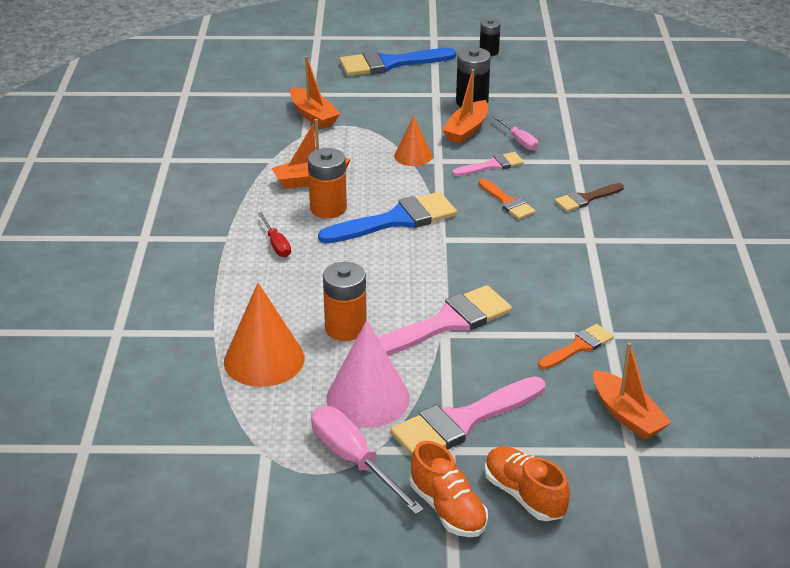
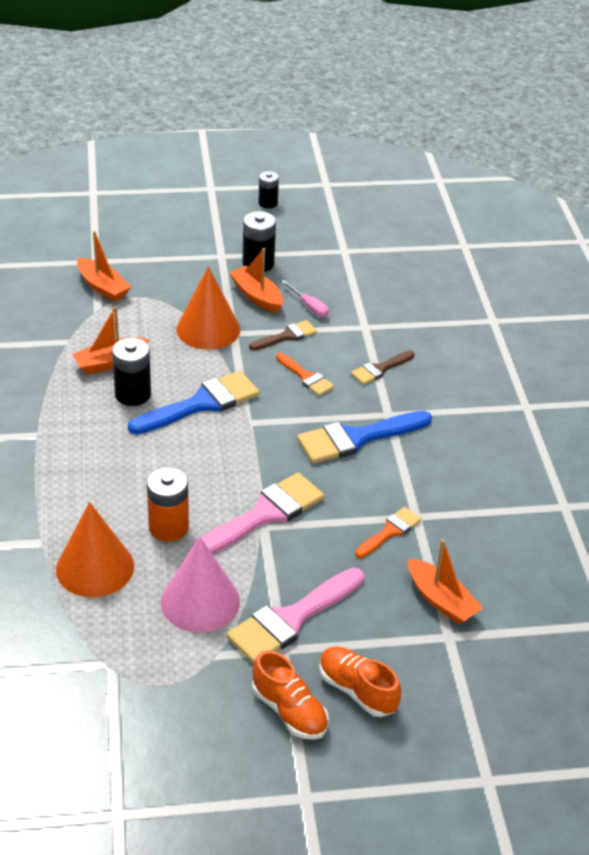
camera: 10 degrees left, 5 degrees up
(276, 244) = (87, 438): red screwdriver -> none
(328, 208) = (133, 394): orange battery -> black battery
(354, 460) = (196, 668): pink screwdriver -> none
(389, 64) = (170, 222): blue brush -> blue brush (356, 438)
(413, 156) = (208, 329): orange cone -> orange cone, size x1.70
(466, 130) = (257, 296): orange boat -> orange boat turned 120 degrees clockwise
(492, 165) = (286, 336): pink brush -> brown brush

